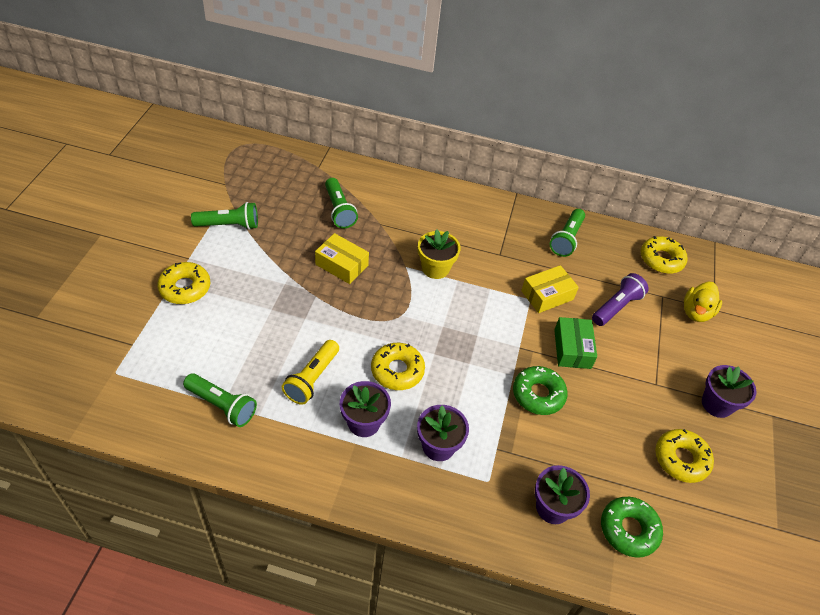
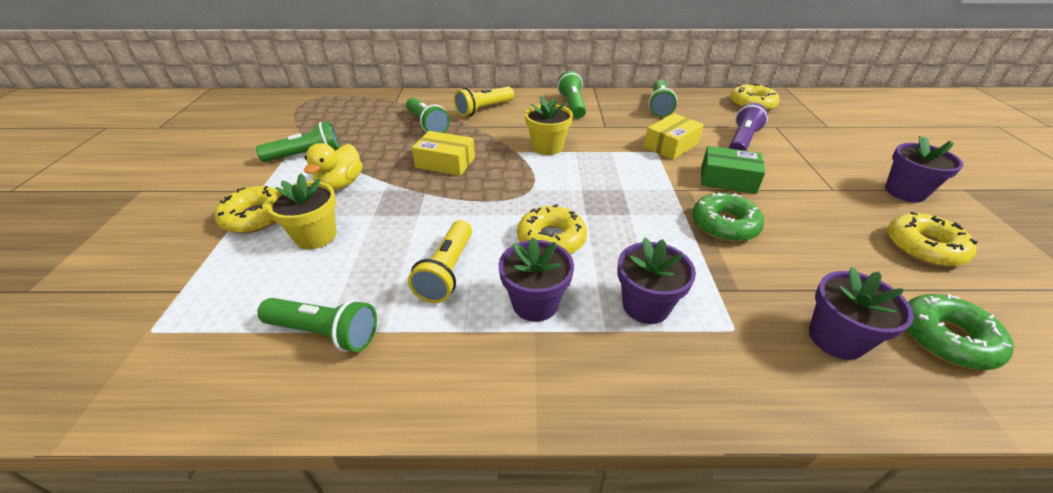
camera: 10 degrees left, 10 degrees down
(226, 319) = (316, 236): none -> yellow flower pot
(397, 201) = (484, 109): none -> yellow flashlight
(482, 216) = (572, 105): none -> green flashlight
(572, 349) = (727, 179): green box -> green box turned 60 degrees counterclockwise
(696, 312) = (815, 131): yellow duck -> yellow duck (341, 184)

